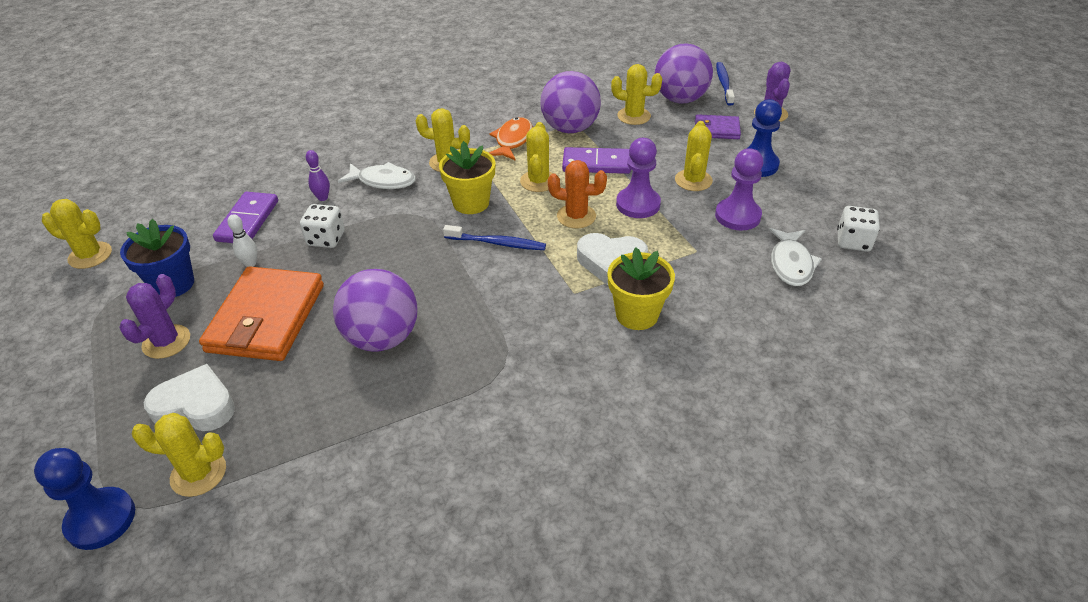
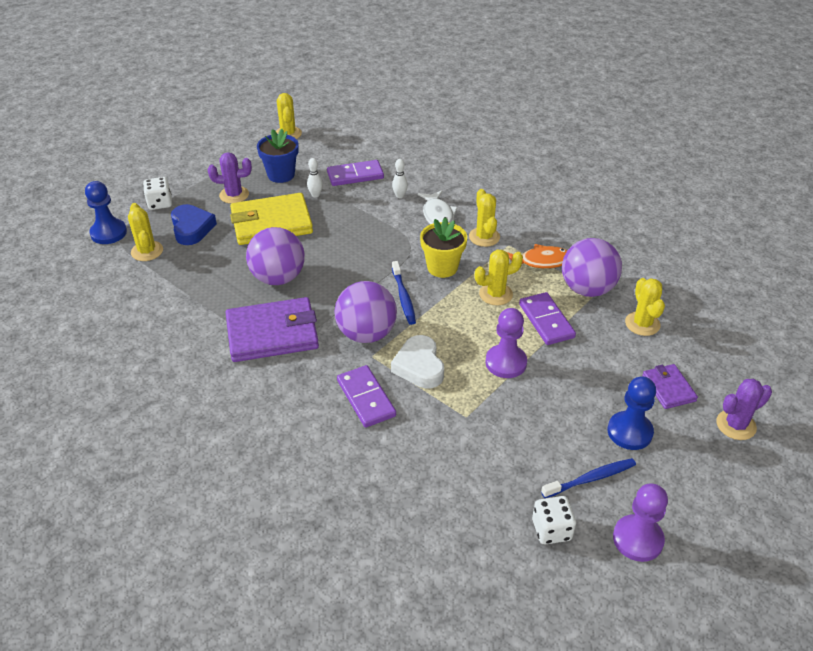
camera: 65 degrees right, 0 degrees up
(195, 406) = (192, 228): white heart -> blue heart
(266, 318) = (271, 223): orange wallet -> yellow wallet
(323, 198) = (400, 196): purple bowling pin -> white bowling pin
(326, 239) = (358, 215): white dice -> white dice (160, 203)
(483, 368) = (272, 333): none -> purple wallet
(576, 216) = (464, 330): orange cactus -> none
(637, 314) = (366, 398): yellow flower pot -> purple domino
(680, 99) = (702, 348): purple ball -> purple ball (366, 334)
(693, 180) = (568, 390): yellow cactus -> none
(724, 84) = (764, 375): blue toothbrush -> blue toothbrush (591, 479)
(737, 216) = (534, 434): purple pawn -> purple pawn (637, 539)
(791, 264) = (487, 486): white fish -> none

